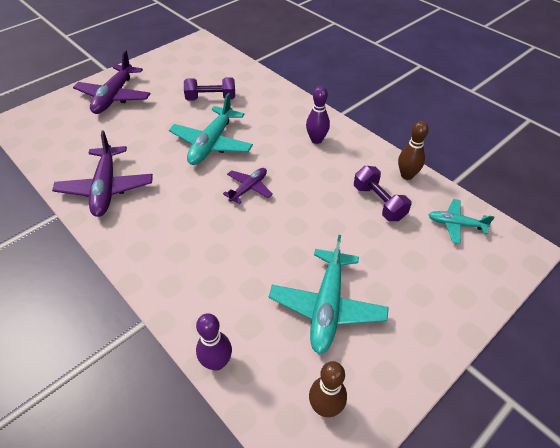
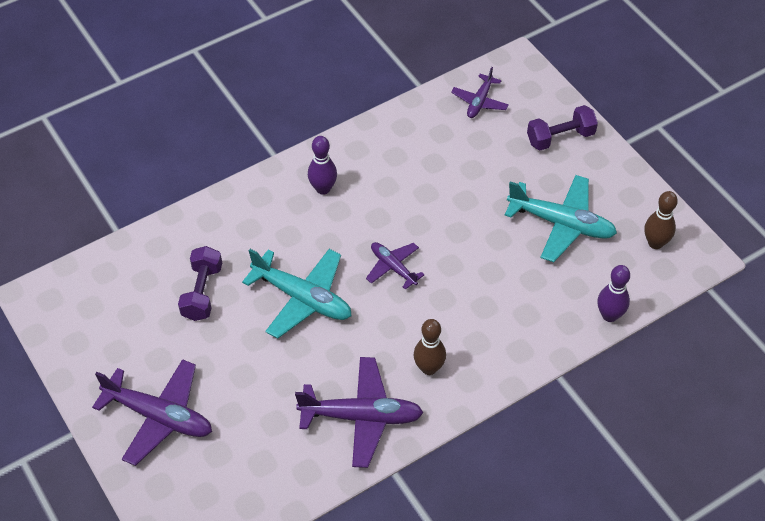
camera: 80 degrees left, 5 degrees up
(379, 202) = (438, 154): purple dumbbell -> purple dumbbell (560, 137)
(407, 175) = (403, 120): brown bowling pin -> brown bowling pin (429, 368)
(455, 224) = (479, 101): turquoise plane -> purple plane

